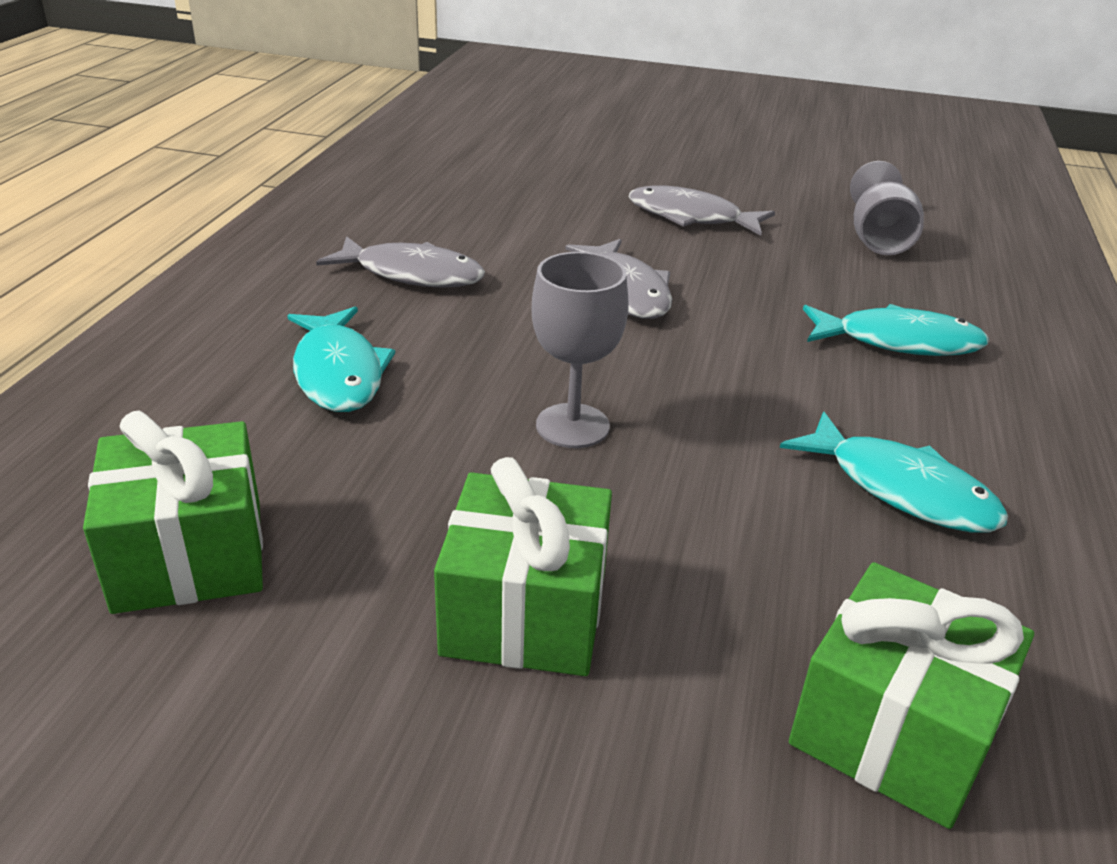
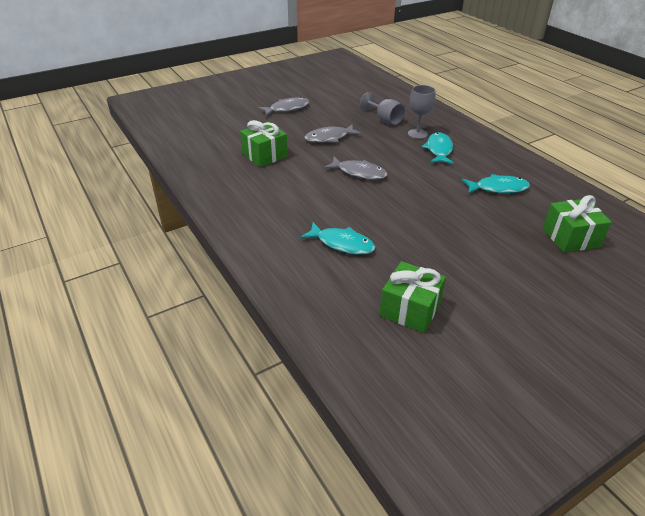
camera: 45 degrees left, 5 degrees up
(412, 274) = (296, 202): grey fish -> grey fish (287, 108)
(525, 612) = (489, 265): green gift -> green gift (264, 155)
(572, 426) = (419, 218): grey goblet -> grey goblet (417, 134)
(899, 342) = (439, 150): turquoise fish -> turquoise fish turned 45 degrees counterclockwise

